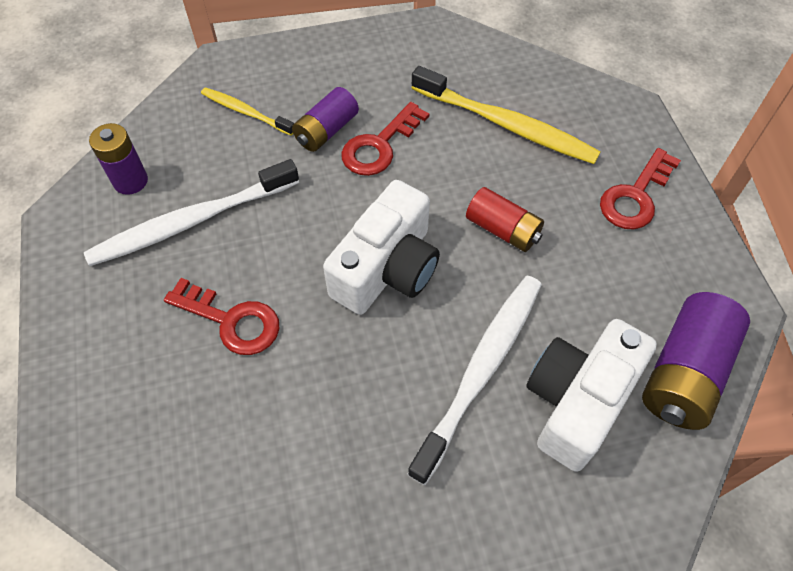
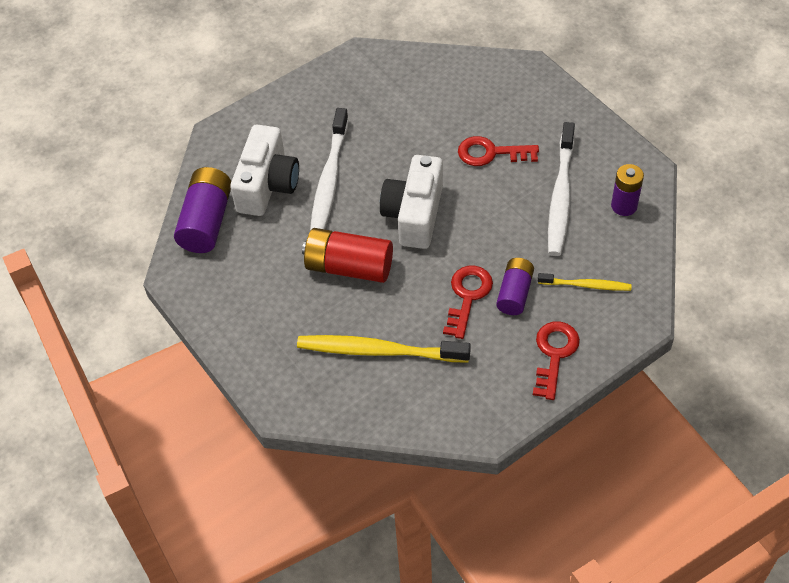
camera: 160 degrees right, 5 degrees down
(191, 221) = (560, 196): white toothbrush -> white toothbrush turned 150 degrees clockwise
(503, 230) = (349, 267): red battery -> red battery, size x1.57
(635, 196) = (261, 327): red key -> red key (554, 354)

